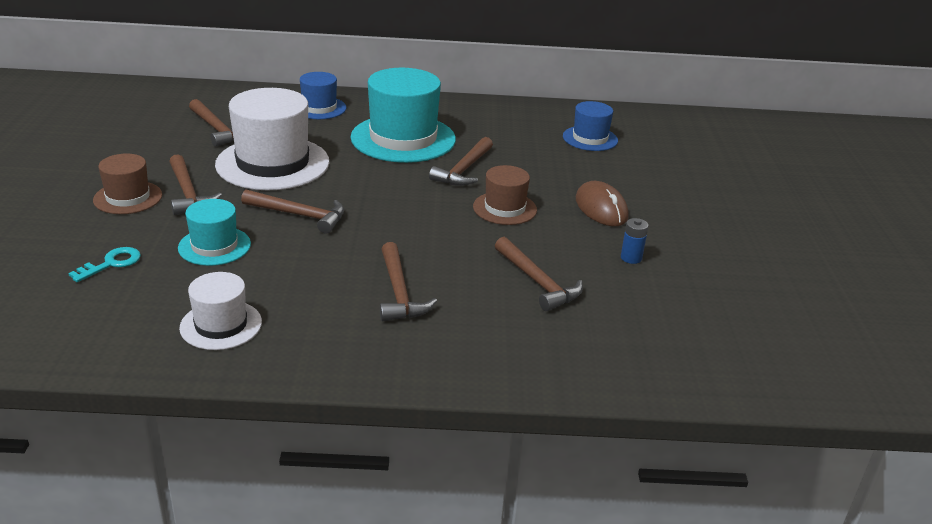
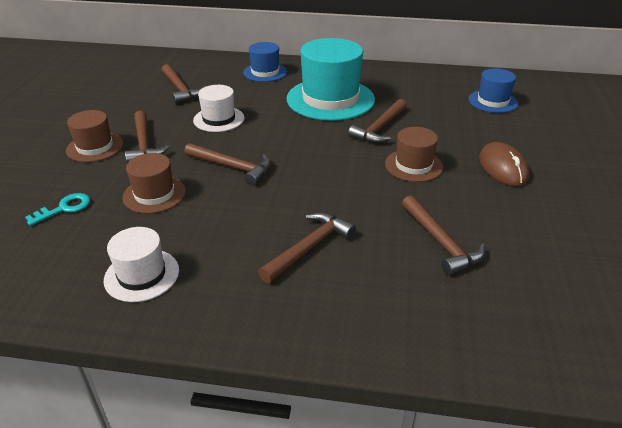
camera: 10 degrees right, 5 degrees up
(214, 246) = (154, 194): turquoise hat -> brown hat
(273, 163) = (219, 119): white hat -> white hat, size x0.54
(399, 292) = (309, 247): brown hammer -> brown hammer turned 135 degrees counterclockwise
(631, 258) = (532, 220): blue battery -> none

